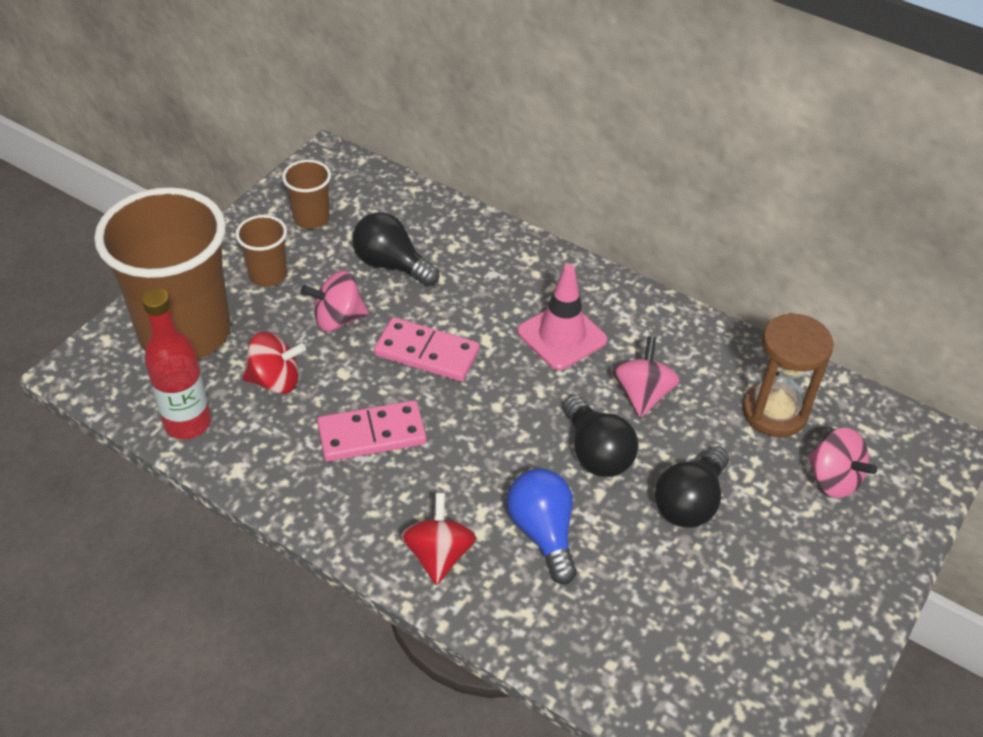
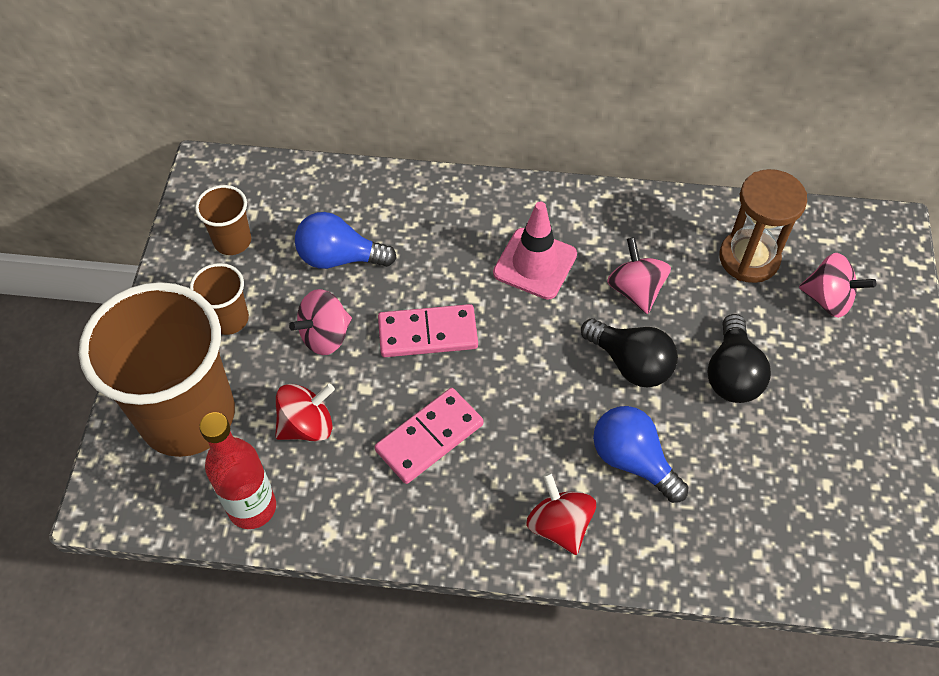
camera: 25 degrees left, 10 degrees up
(391, 265) = (339, 258): black light bulb -> blue light bulb

